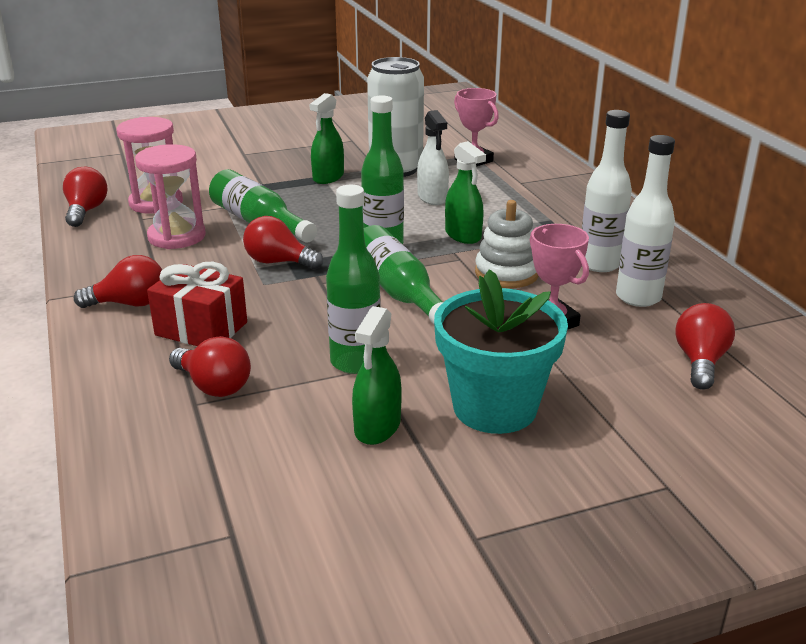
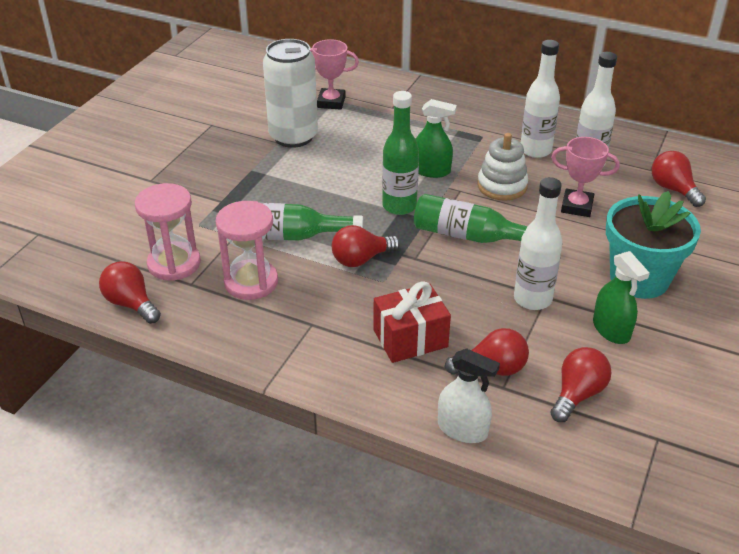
camera: 45 degrees left, 10 degrees up
(129, 304) = (329, 353): red light bulb -> red light bulb (577, 394)
(328, 177) = (259, 169): green spray bottle -> none
(355, 362) = (532, 299): green bottle -> white bottle
(432, 197) = (361, 149): white spray bottle -> white spray bottle (462, 429)

